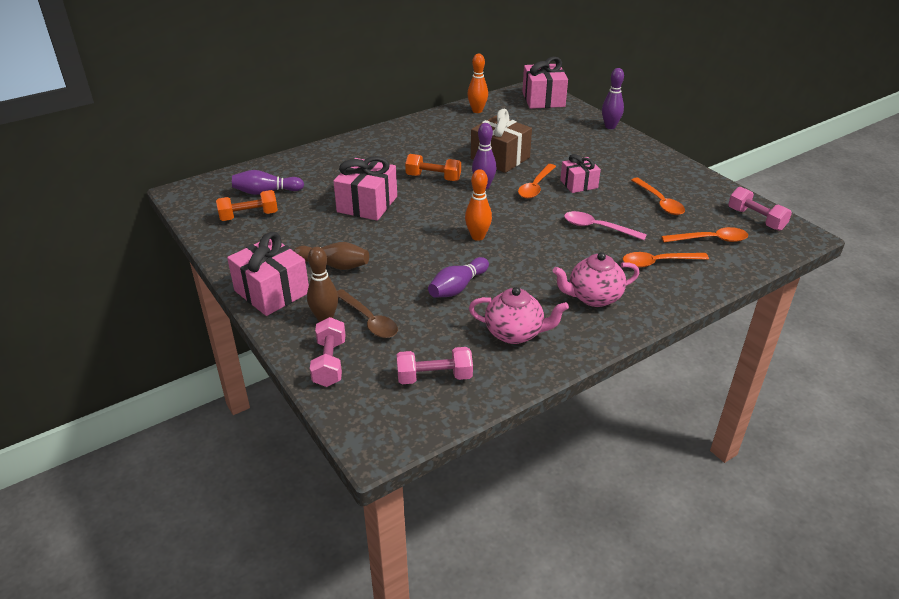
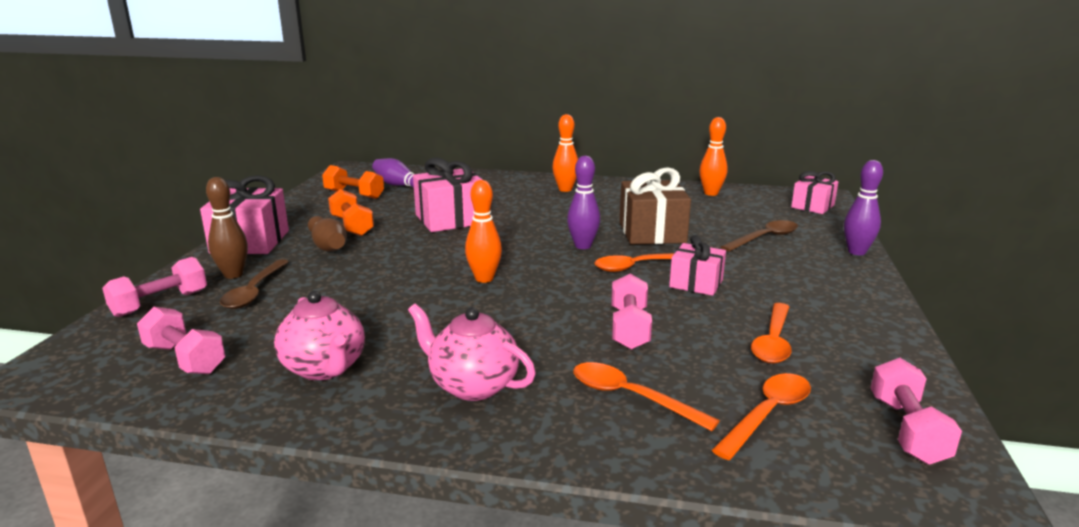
camera: 45 degrees right, 15 degrees down
(388, 144) = (565, 189): none -> orange bowling pin
(433, 178) = (550, 223): orange dumbbell -> orange dumbbell (352, 226)
(457, 287) = (372, 306): purple bowling pin -> none
(543, 99) = (812, 206): pink gift -> pink gift, size x0.62
(559, 136) = (765, 238): none -> brown spoon
(597, 228) = (629, 328): pink spoon -> pink dumbbell
(710, 240) = (768, 414): orange spoon -> orange spoon turned 90 degrees counterclockwise

